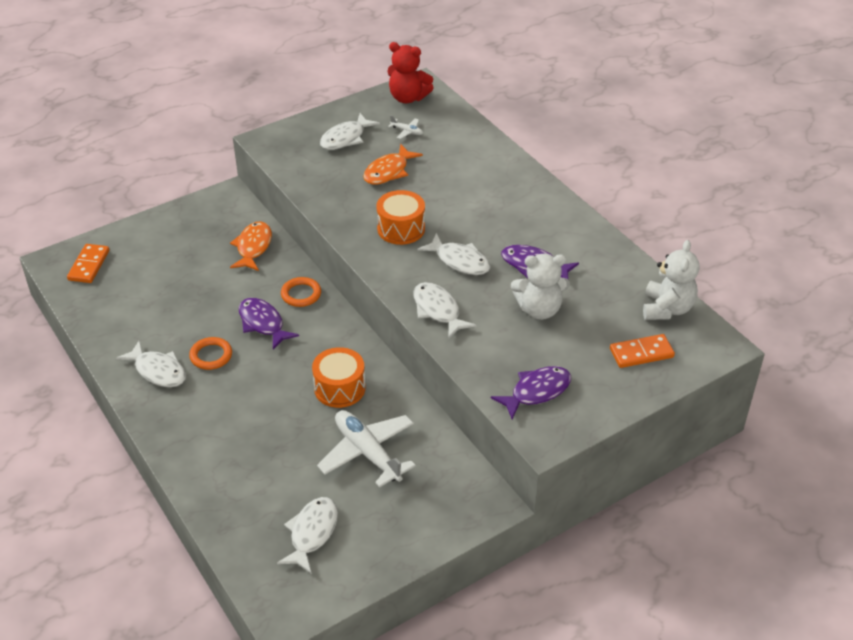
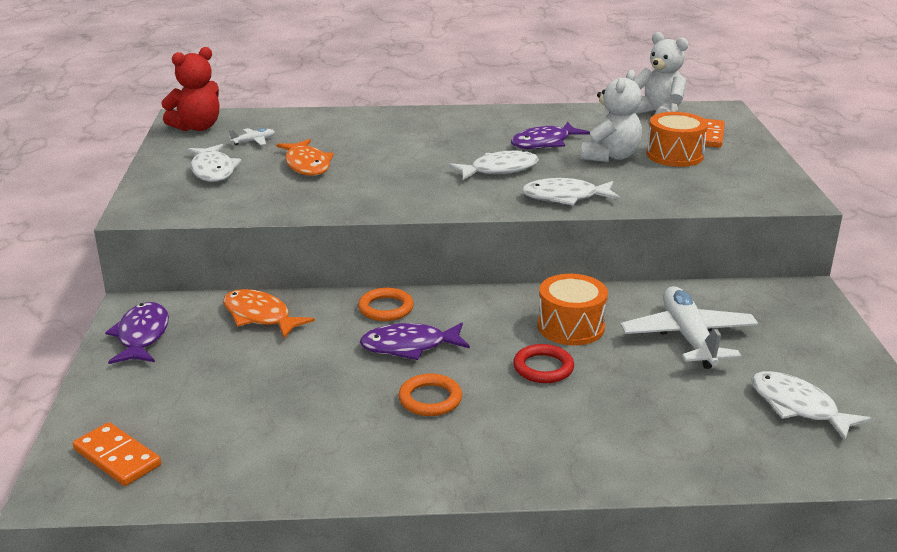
camera: 60 degrees left, 15 degrees down
(158, 371) = (418, 450): white fish -> none
(278, 392) = (543, 368): none -> red ring
(367, 452) = (688, 337): white plane -> white plane turned 90 degrees clockwise
(401, 229) = (412, 182): orange drum -> orange drum (674, 155)
(537, 392) = (727, 186): purple fish -> purple fish (142, 336)

